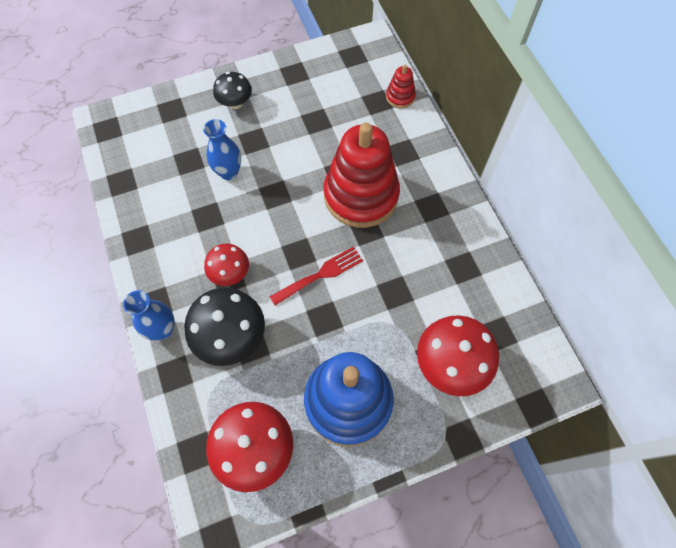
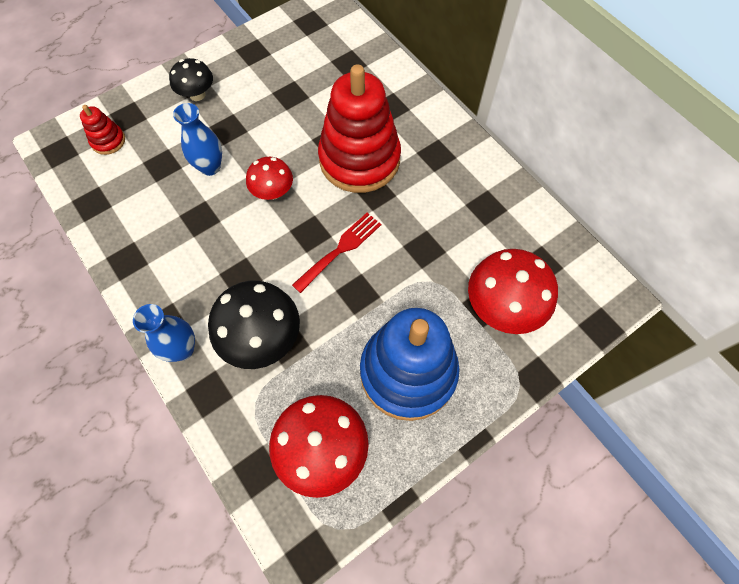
camera: 15 degrees left, 0 degrees up
(230, 273) = (241, 271): red mushroom -> red mushroom (273, 192)
(400, 97) = (371, 53): red stacking toy -> red stacking toy (108, 141)

